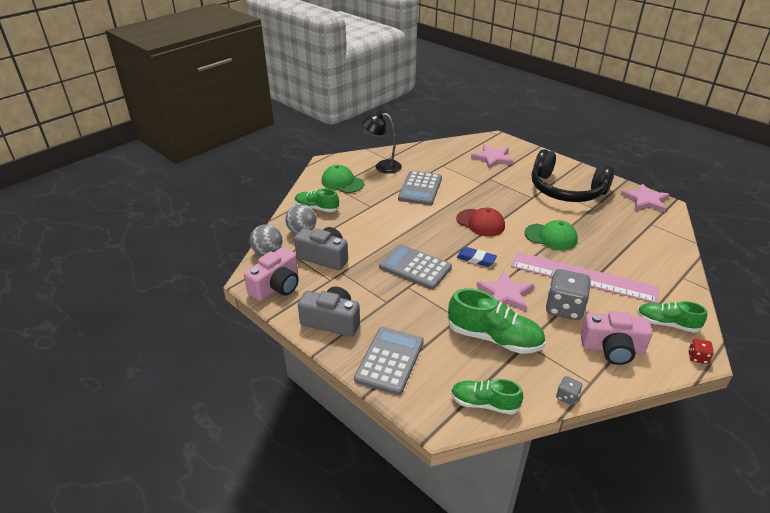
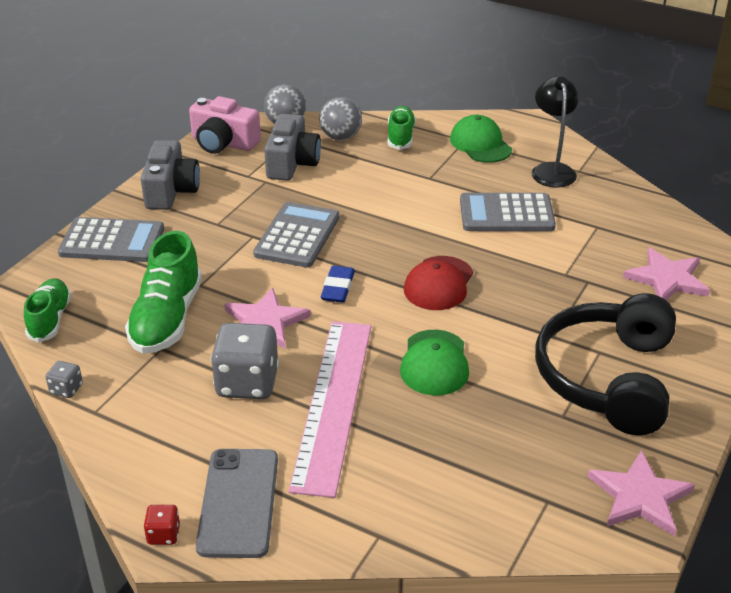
camera: 75 degrees right, 0 degrees up
(342, 182) = (480, 144): green cap -> green cap turned 45 degrees counterclockwise
(612, 348) = (166, 434): pink camera -> none
(667, 324) = (238, 502): green shoe -> grey phone

